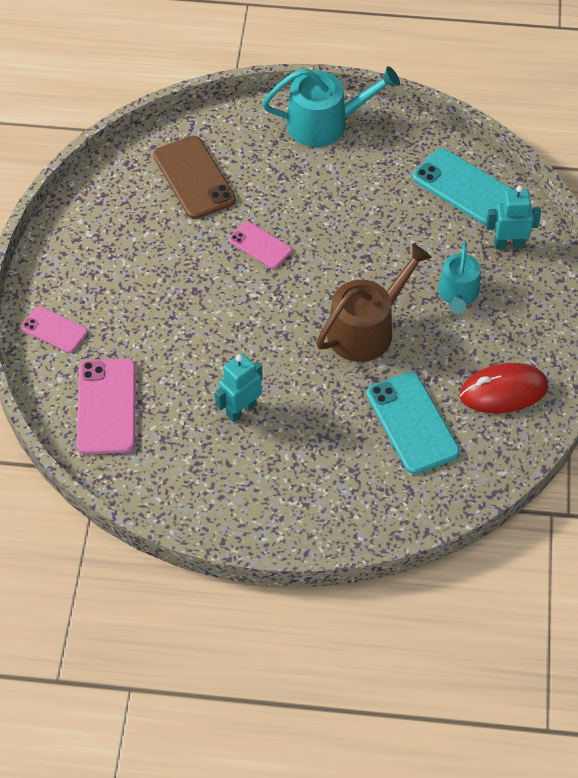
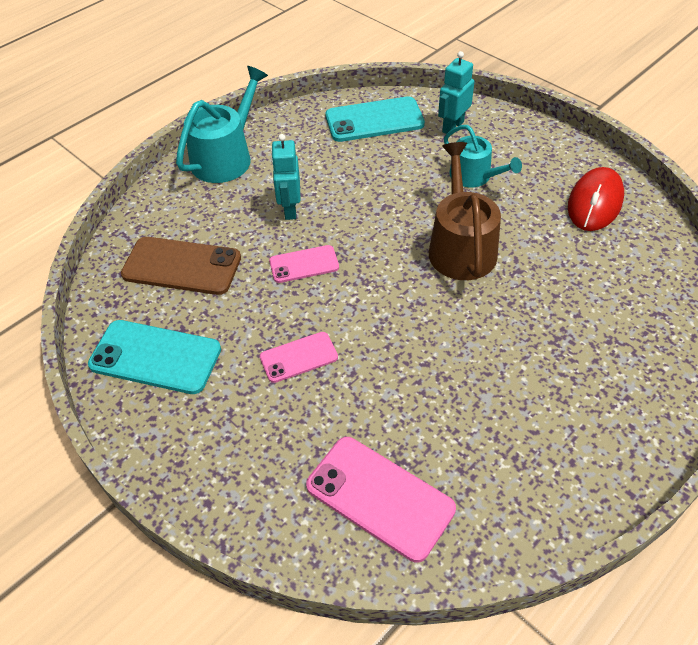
camera: 50 degrees left, 5 degrees down
(54, 330) = (238, 486): pink phone -> pink phone (299, 357)
(241, 410) = (477, 383): turquoise robot -> turquoise robot (290, 209)
(412, 423) = (586, 273): turquoise phone -> turquoise phone (155, 357)

